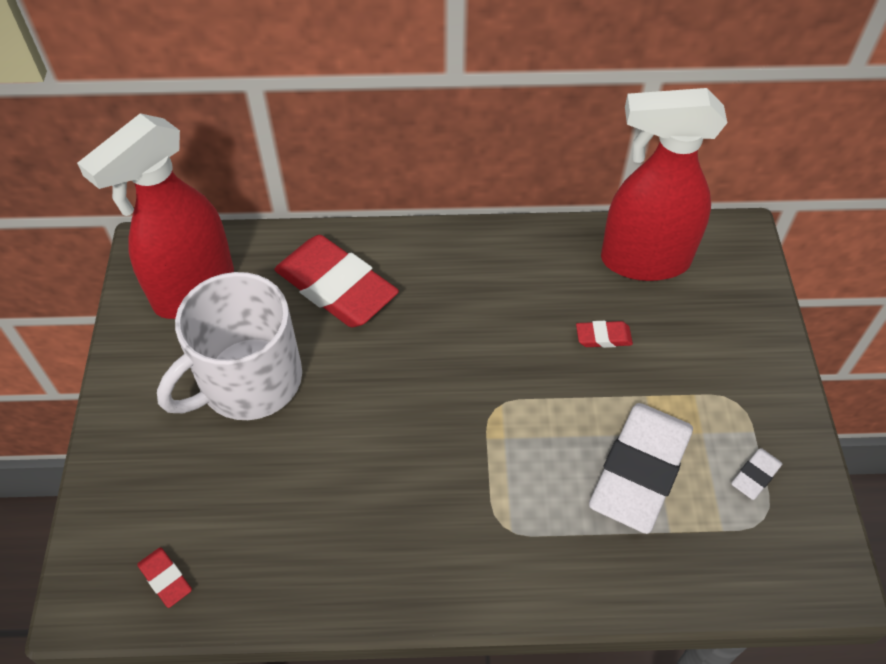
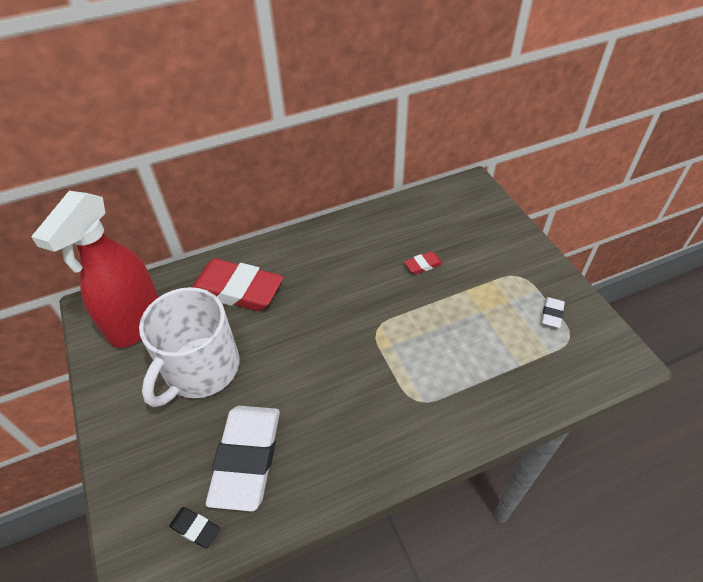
camera: 20 degrees left, 5 degrees down
(165, 579) = (195, 528): red eraser -> black eraser
(640, 471) = (484, 335): white eraser -> white eraser (247, 458)
(644, 260) = (425, 214): red spray bottle -> none

